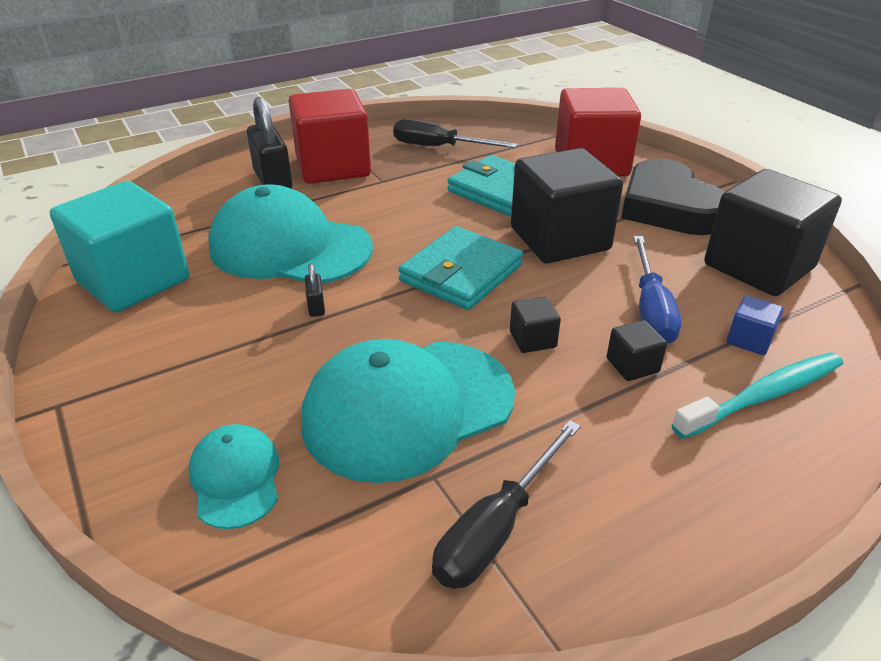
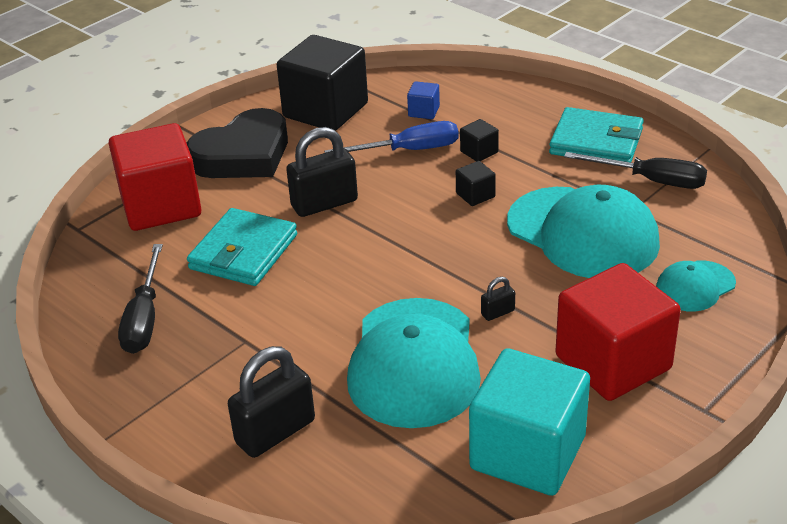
camera: 105 degrees left, 0 degrees up
(333, 167) = (221, 392): red cube -> red cube (613, 362)
(461, 273) = (405, 245): turquoise wallet -> turquoise wallet (596, 142)
(559, 239) = (324, 203): black cube -> black padlock
(763, 396) = (480, 105): turquoise toothbrush -> none

